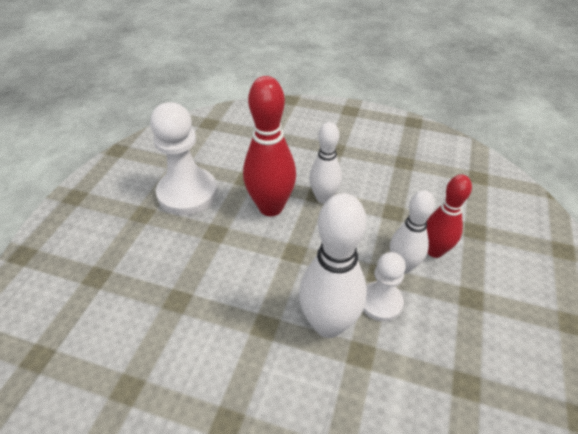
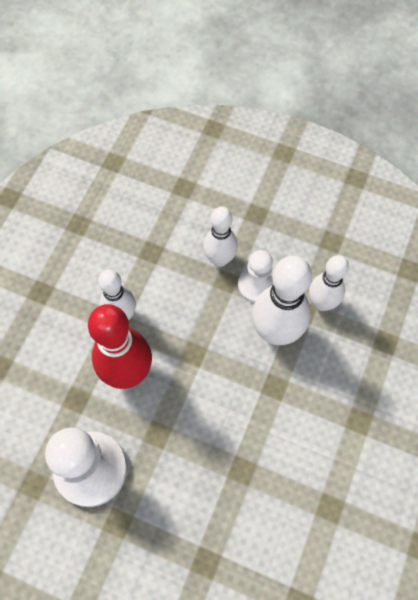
camera: 85 degrees left, 20 degrees up
(375, 374) = (321, 303): none -> white bowling pin
(434, 251) = (204, 228): red bowling pin -> none

